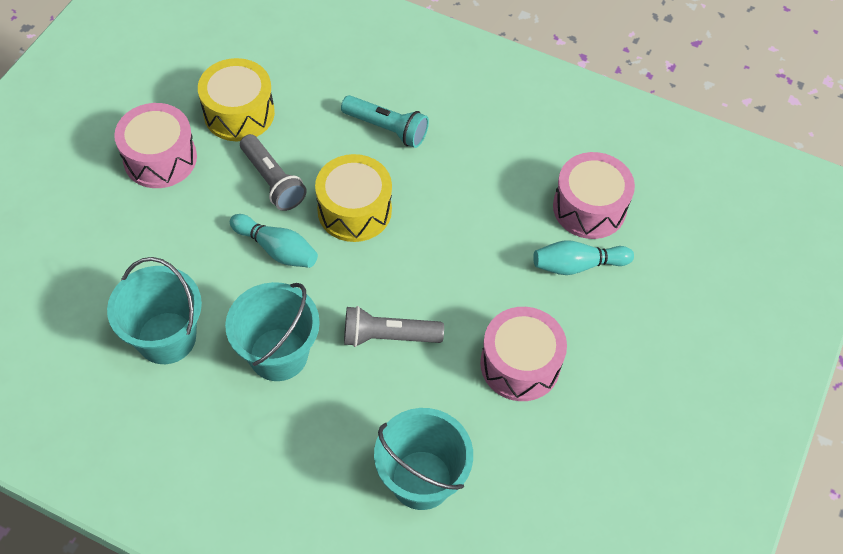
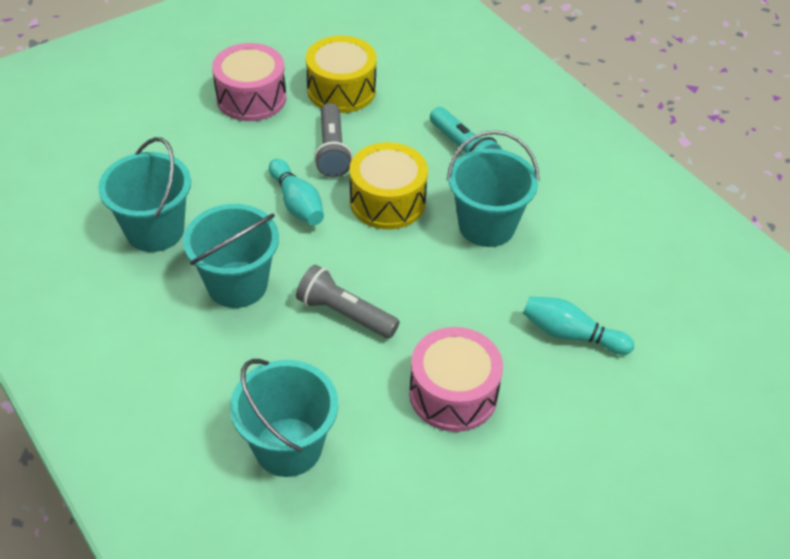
camera: 30 degrees right, 10 degrees down
(452, 195) = (486, 226): none -> turquoise bucket
(589, 207) = (617, 291): pink drum -> none

